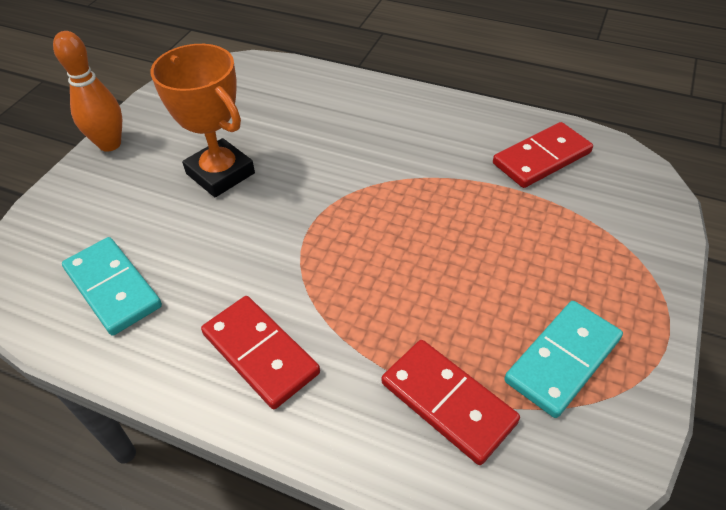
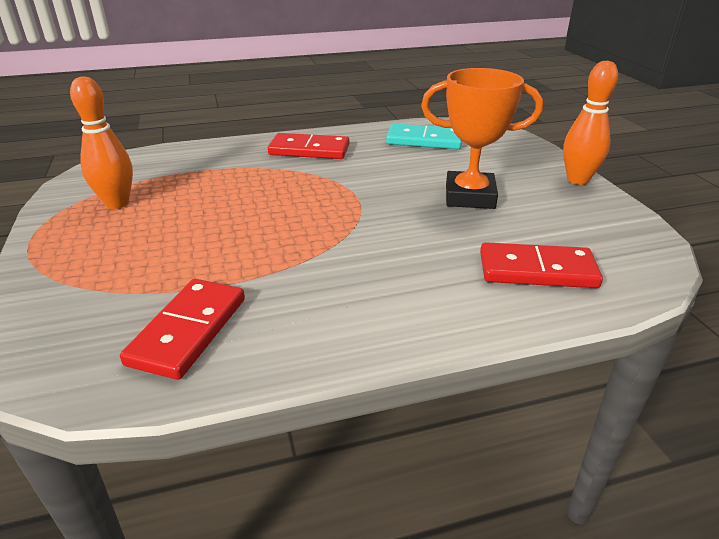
camera: 140 degrees right, 15 degrees down
(448, 402) = (185, 169): red domino -> red domino (537, 270)
(562, 360) = (117, 203): turquoise domino -> orange bowling pin

